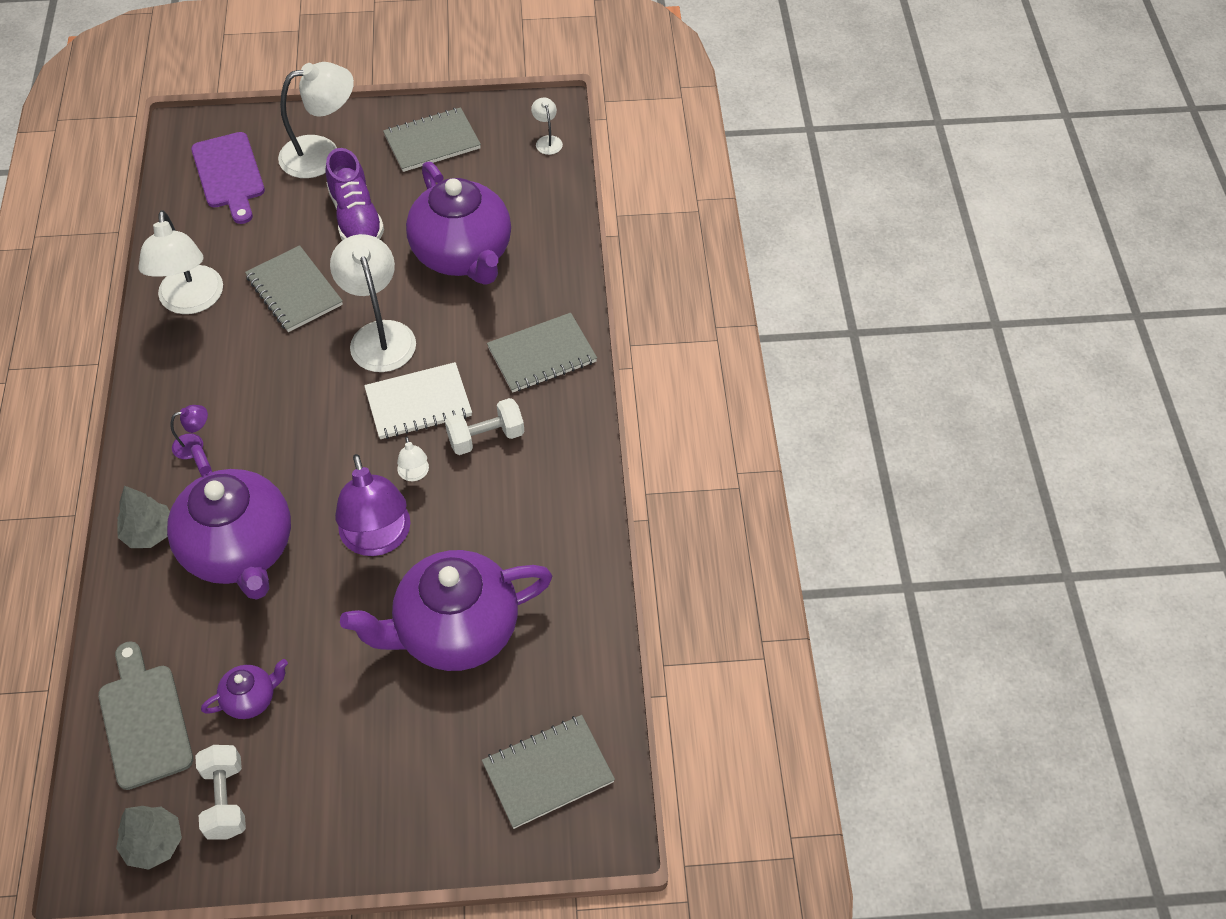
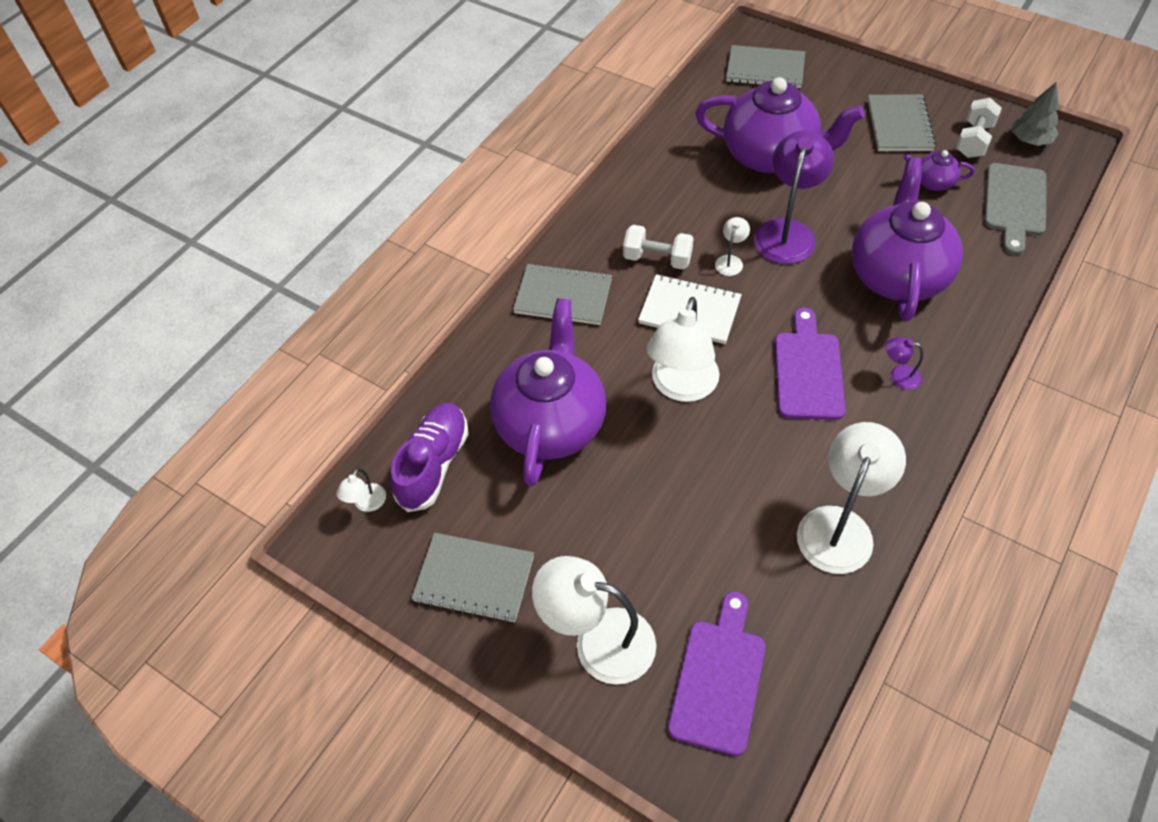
camera: 140 degrees left, 0 degrees up
(149, 533) = (967, 323): grey tree -> none
(278, 406) = (808, 371): none -> purple cutting board
(294, 291) = (731, 477): grey notebook -> grey notebook (899, 125)
(356, 218) = (619, 527): purple shoe -> purple shoe (434, 464)

